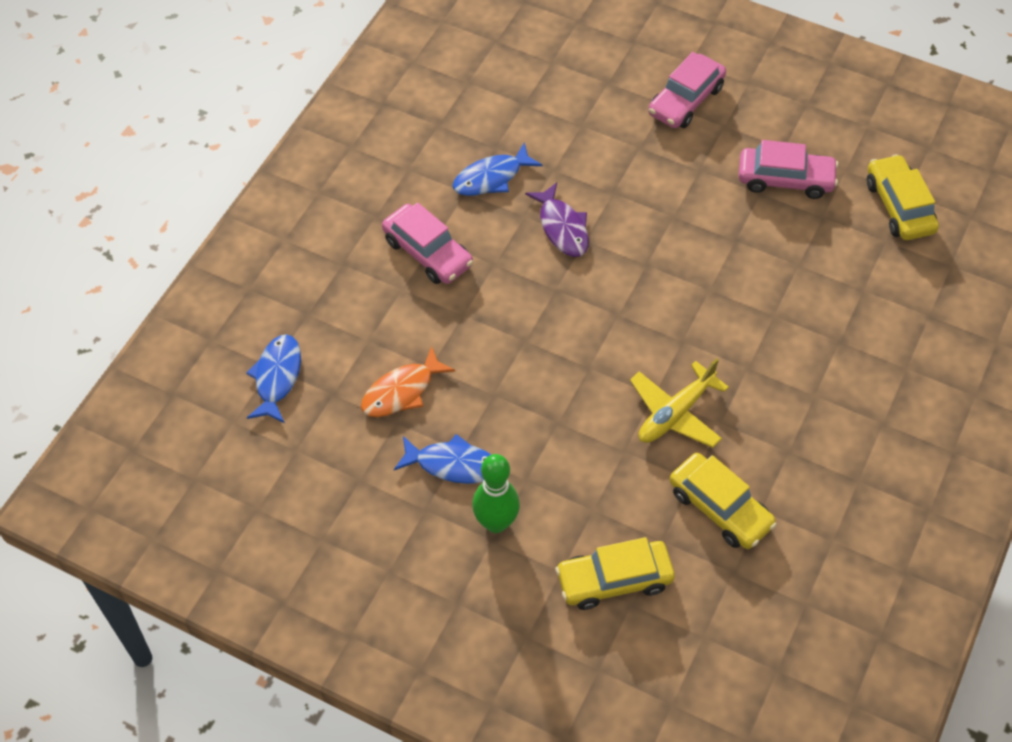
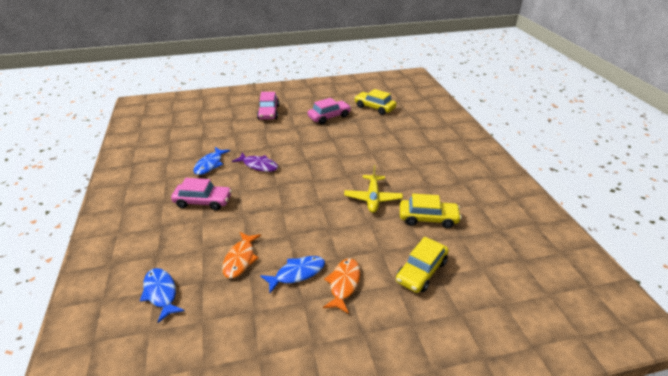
camera: 40 degrees left, 20 degrees down
(496, 523) = (344, 284): green bowling pin -> orange fish

